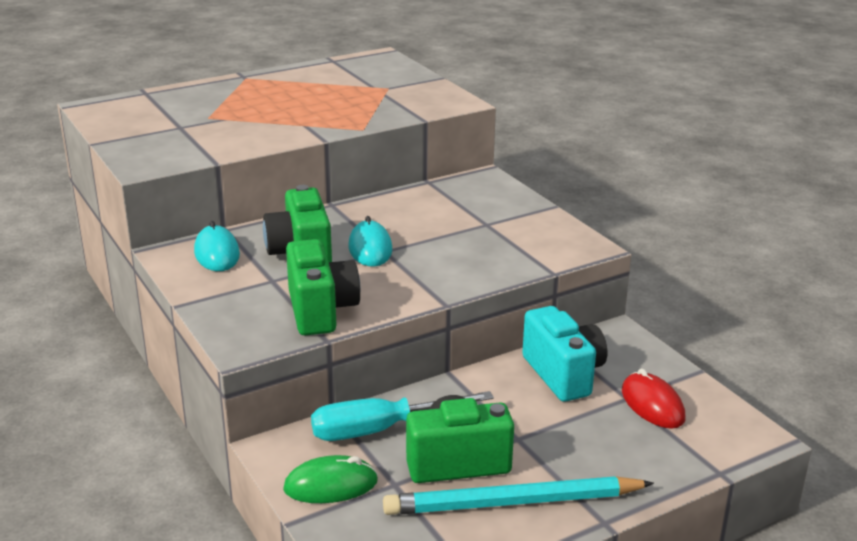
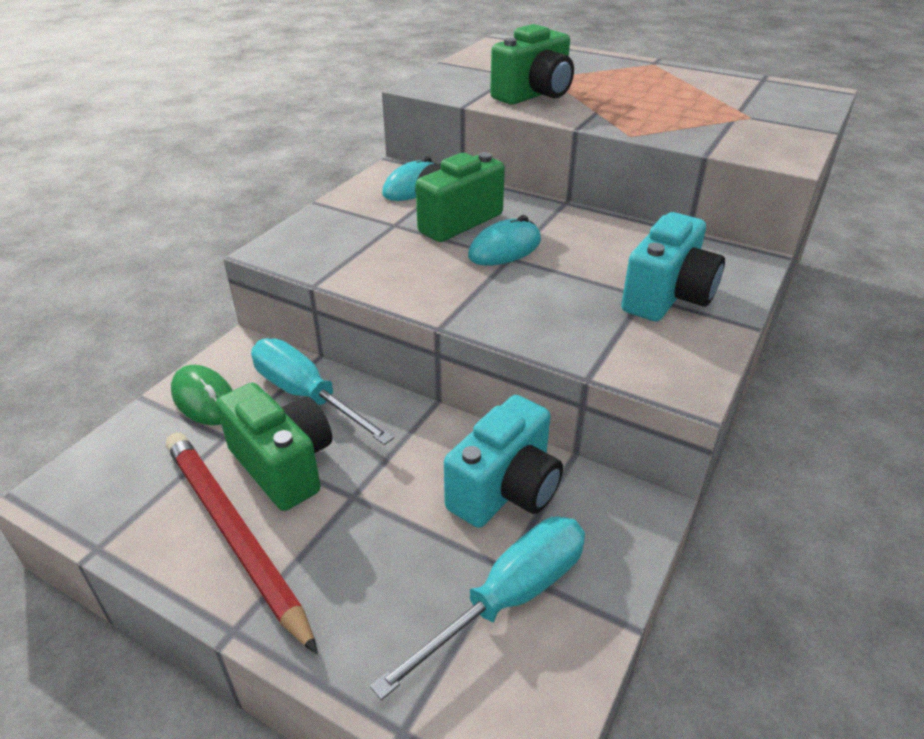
camera: 60 degrees right, 10 degrees up
(321, 310) = (363, 264): green camera -> green camera (534, 95)
(496, 217) = (667, 296): none -> turquoise camera
(513, 502) = (234, 534): turquoise pencil -> red pencil
(652, 405) = (508, 598): red mouse -> turquoise screwdriver

